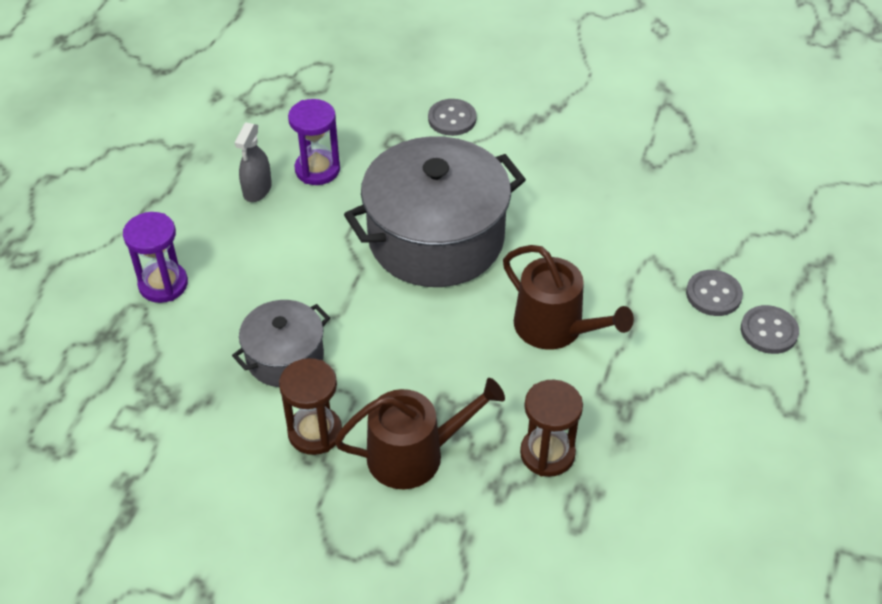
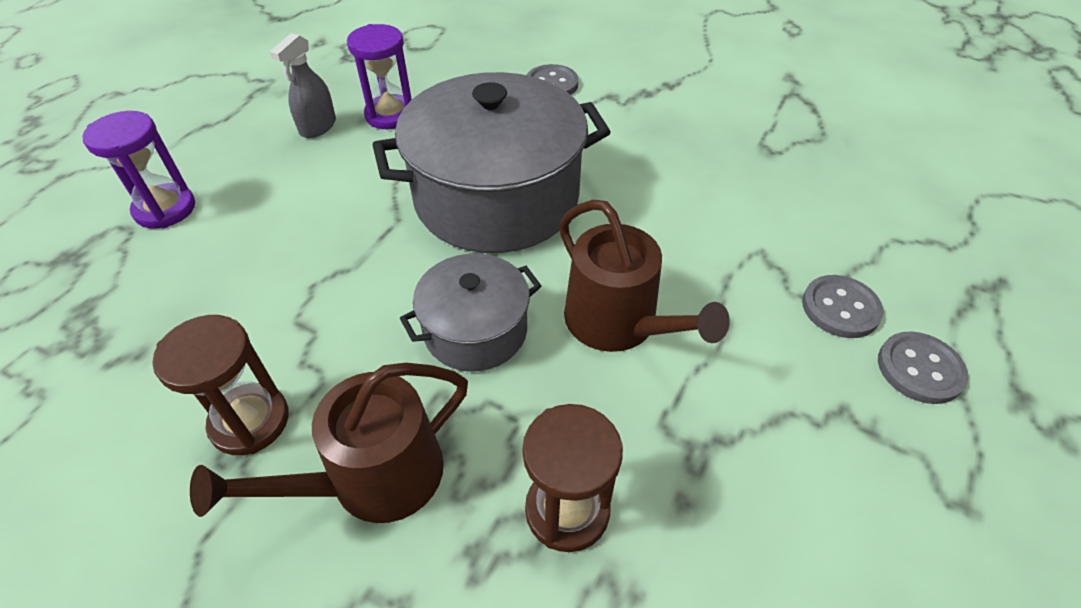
camera: 10 degrees right, 0 degrees up
(285, 357) = (260, 312): grey pot -> grey pot (475, 330)
(415, 454) = (373, 478): brown watering can -> brown watering can turned 150 degrees clockwise

